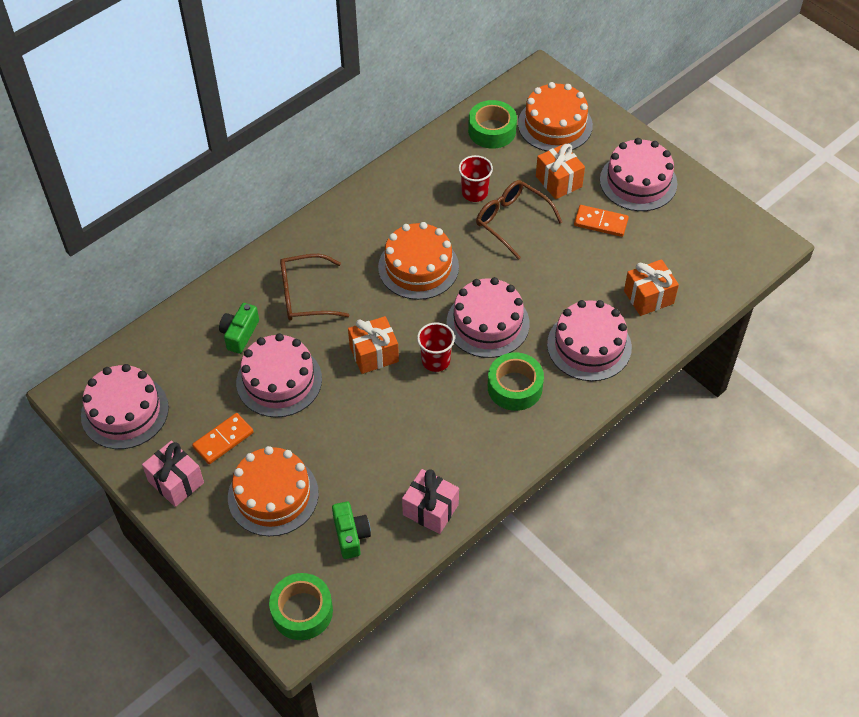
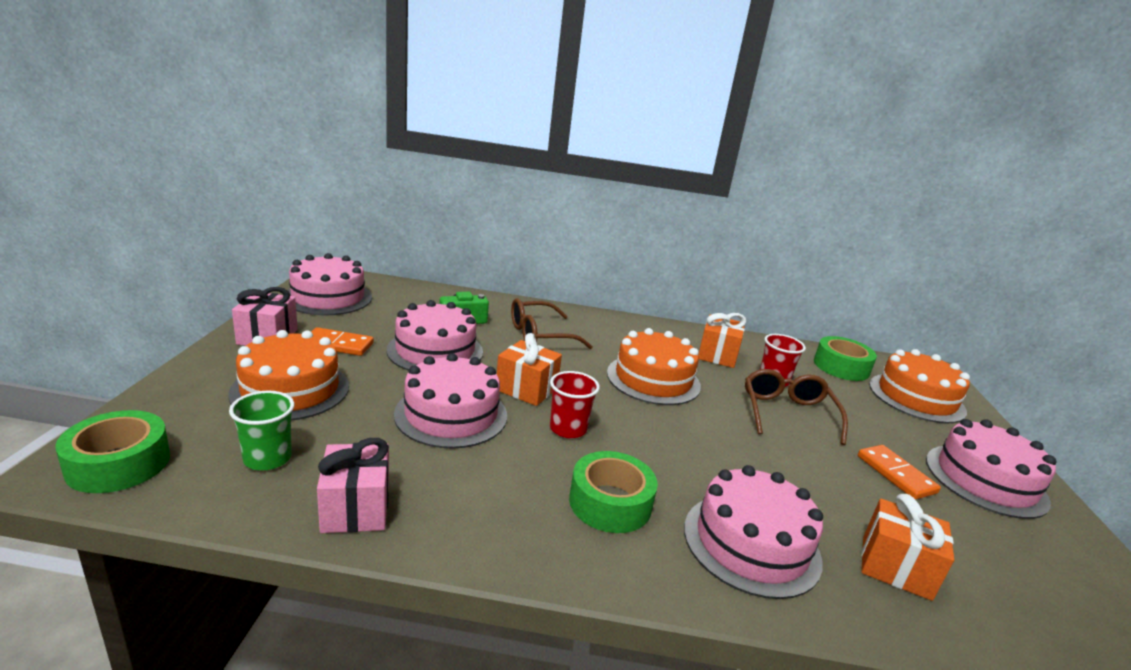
camera: 45 degrees right, 30 degrees down
(305, 295) = (539, 335): brown glasses -> brown glasses turned 60 degrees counterclockwise
(351, 535) = (267, 458): green camera -> green cup
(488, 323) = (659, 445): pink cake -> pink cake (451, 414)
(558, 181) = (876, 424): orange gift -> orange gift (717, 355)

